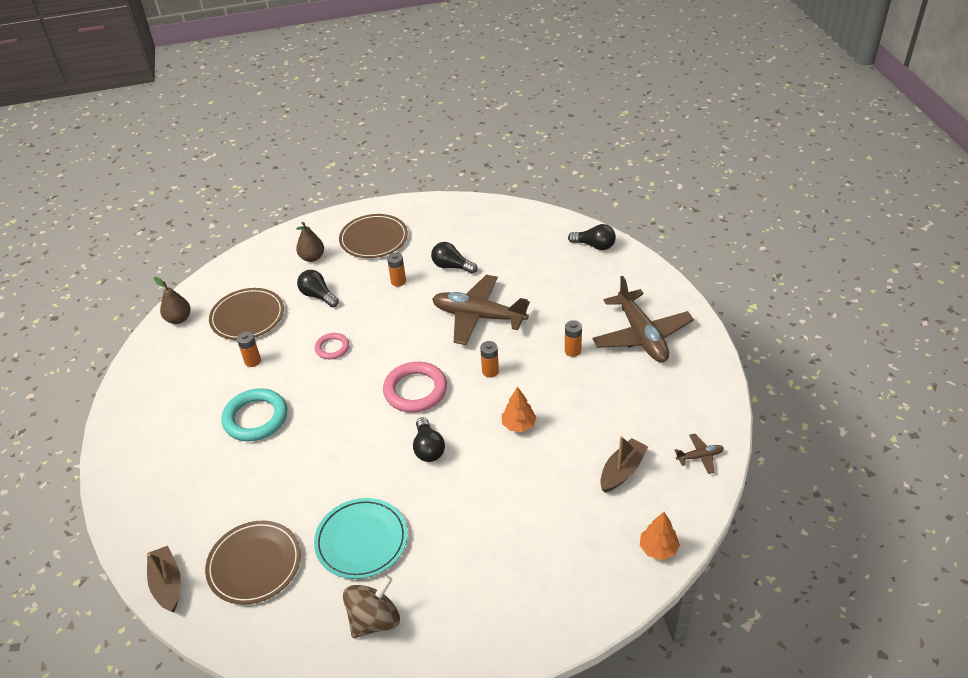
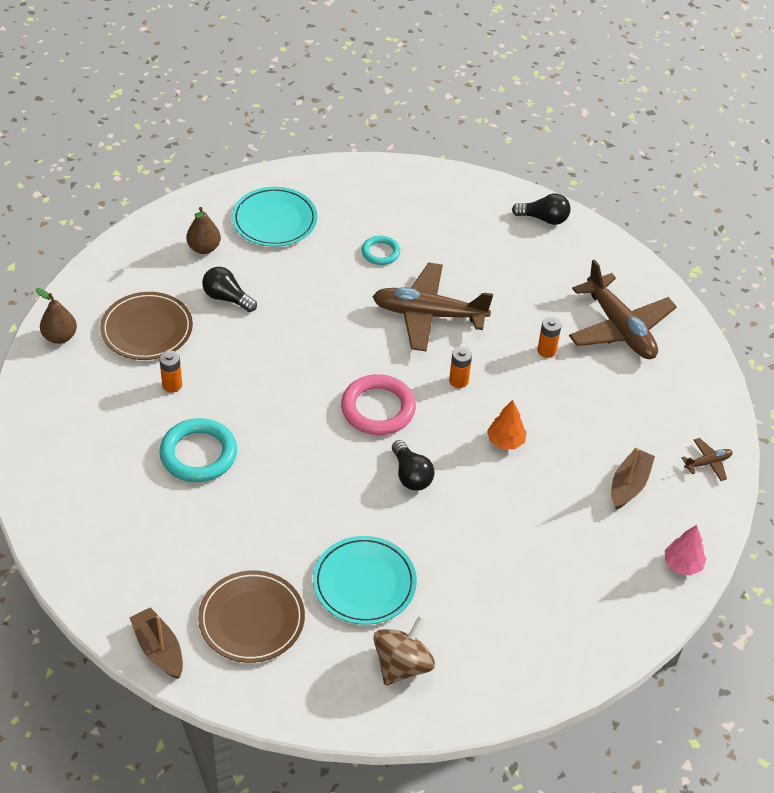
camera: 15 degrees left, 5 degrees up
(332, 348) = (264, 363): pink ring -> none
(374, 239) = (274, 220): brown plate -> turquoise plate
(398, 281) = (320, 275): orange battery -> none
(452, 266) = (380, 252): black light bulb -> turquoise ring
(658, 549) = (682, 564): orange tree -> pink tree

